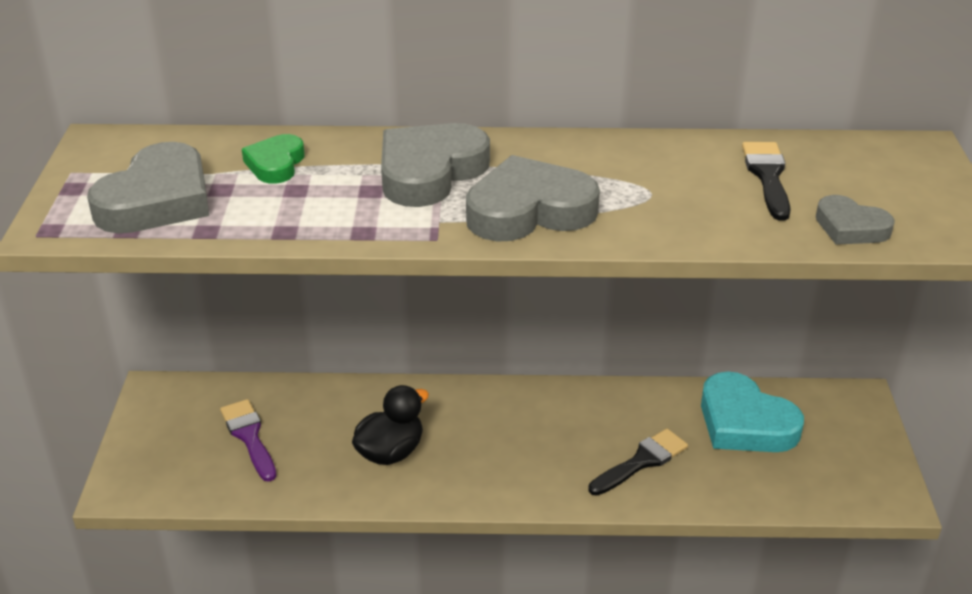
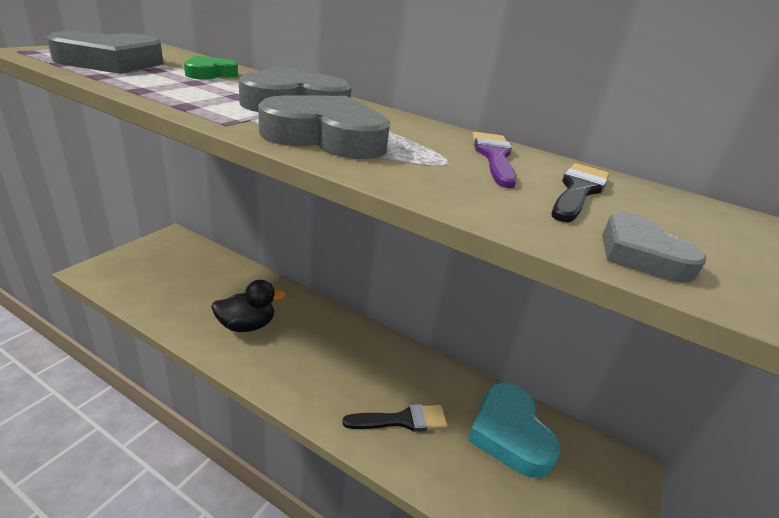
camera: 25 degrees right, 5 degrees down
(249, 436) = (185, 278): purple brush -> purple brush (494, 157)

